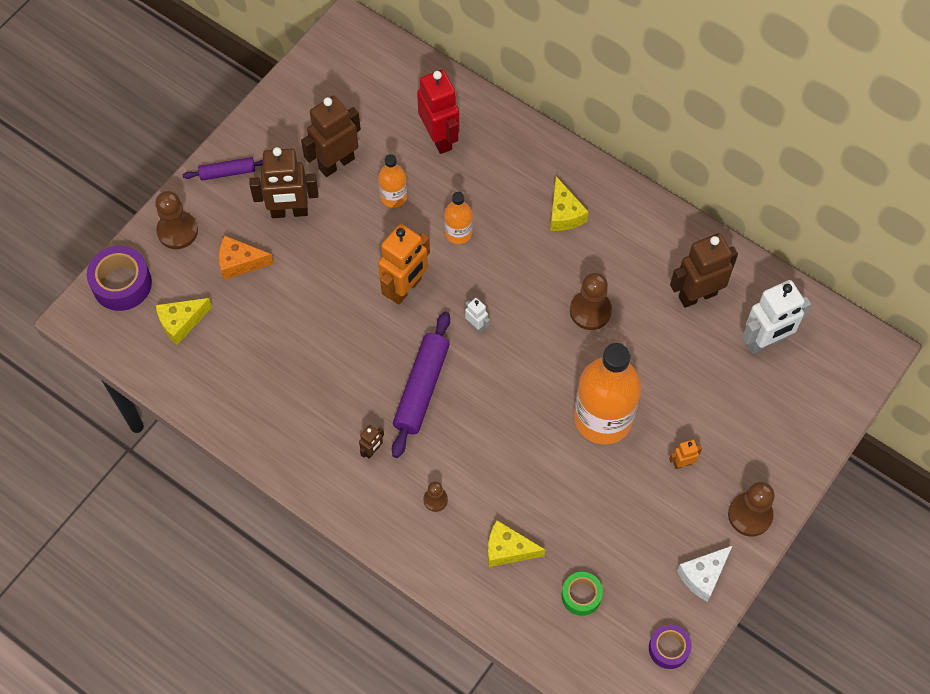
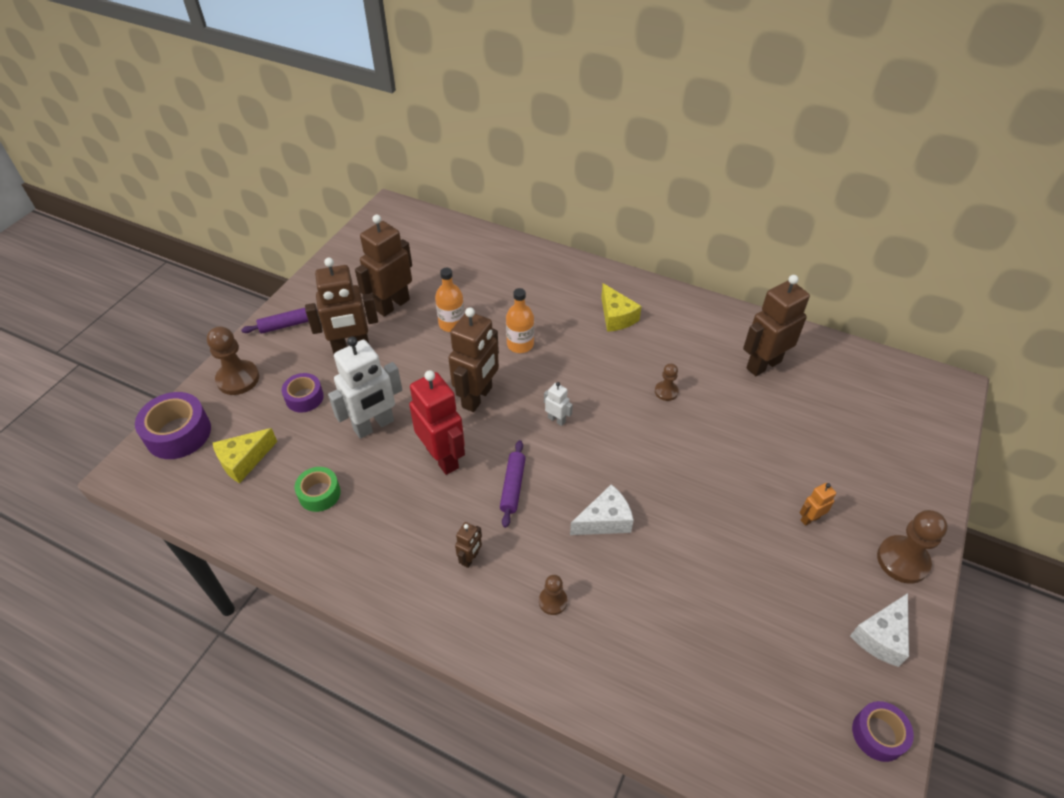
camera: 10 degrees left, 15 degrees down
(240, 263) = (304, 397): orange cheese -> purple tape
(405, 288) = (477, 397): orange robot -> brown robot
(421, 388) = (513, 486): purple rolling pin -> purple rolling pin, size x0.58
(439, 138) = (486, 275): red robot -> red robot (443, 458)
(497, 435) = (605, 520): none -> white cheese
(508, 549) = (650, 645): yellow cheese -> none
(581, 596) = (752, 686): green tape -> green tape (319, 494)
(590, 311) = (666, 391): brown pawn -> brown pawn, size x0.56
(603, 418) = (711, 487): orange bottle -> none
(765, 341) = (844, 394): white robot -> white robot (374, 426)

